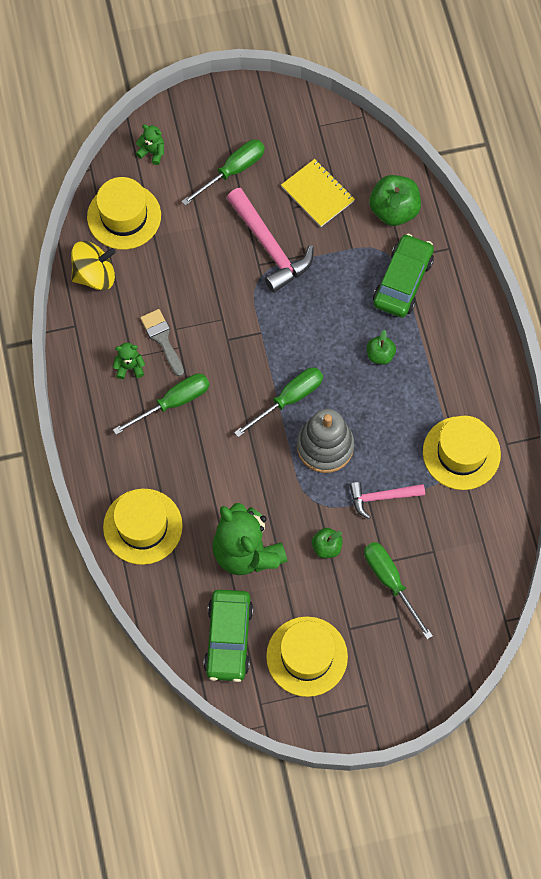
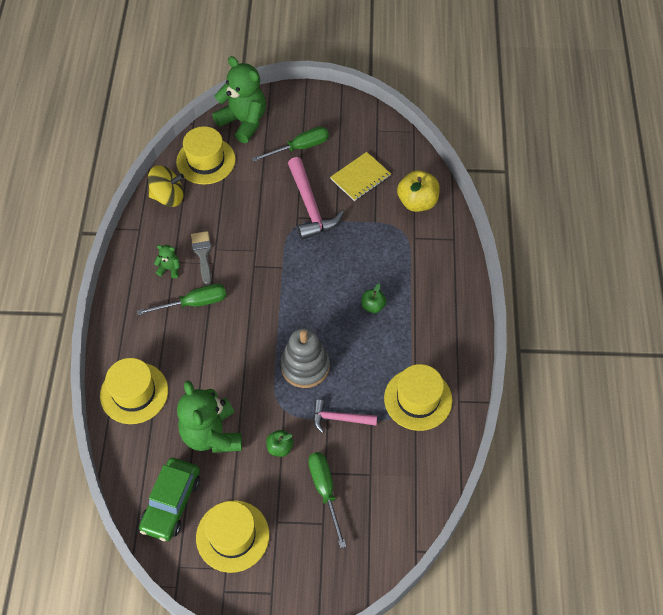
camera: 15 degrees right, 10 degrees down
(152, 152) = (243, 122): green teddy bear -> green teddy bear, size x2.31
(289, 399) = (287, 322): green screwdriver -> none
(317, 194) = (360, 177): yellow notebook -> yellow notebook turned 75 degrees clockwise
(394, 210) = (417, 202): green apple -> yellow apple
(402, 281) = (408, 255): green car -> none

